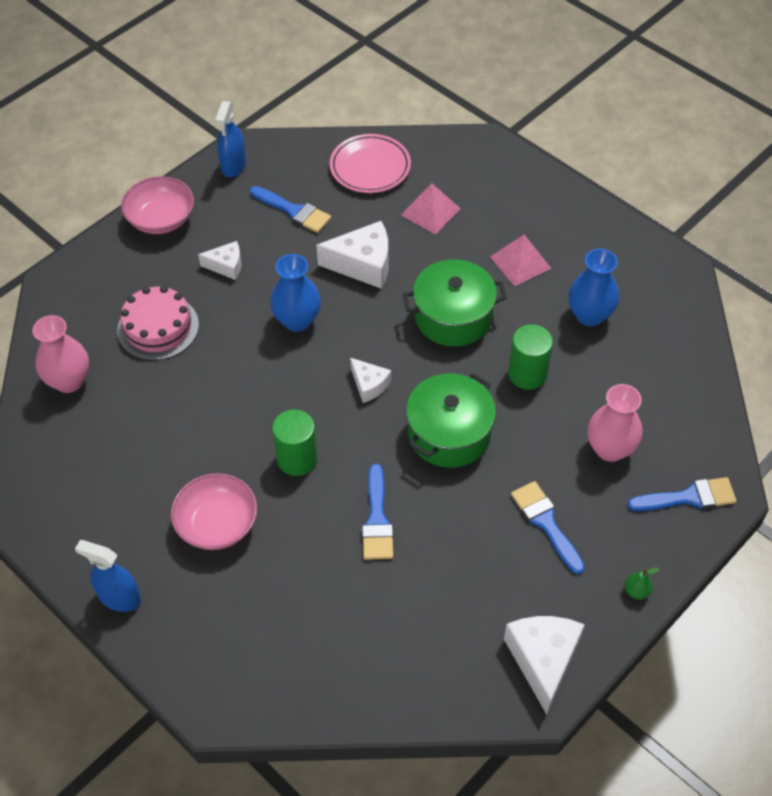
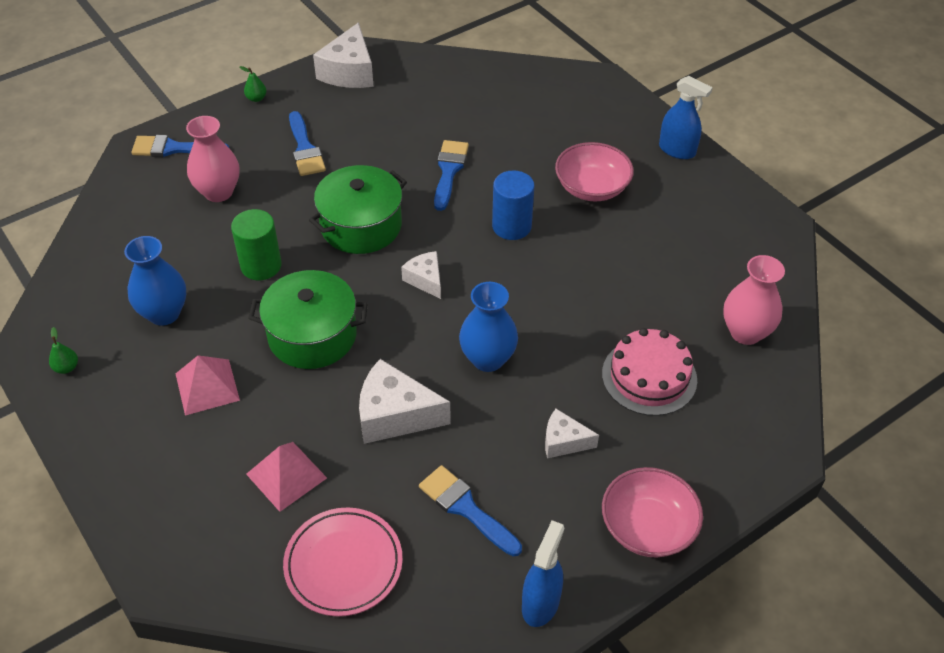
camera: 170 degrees left, 5 degrees down
(297, 459) = (511, 226): green cylinder -> blue cylinder
(641, 259) = (66, 367): none -> green pear

